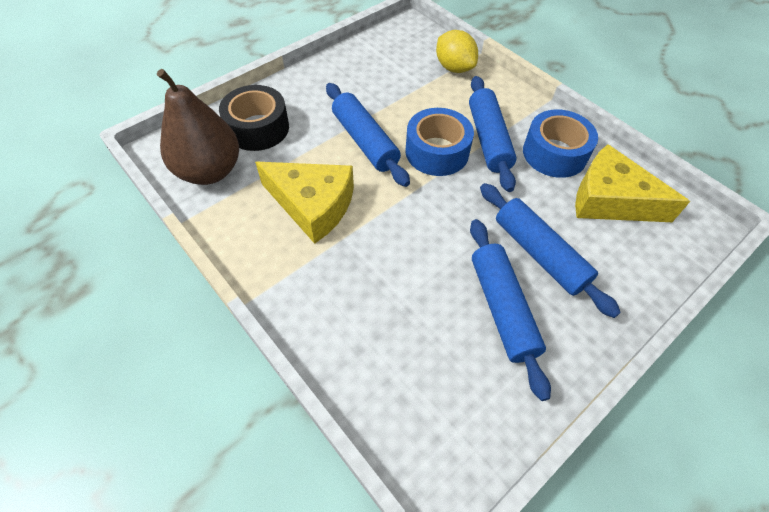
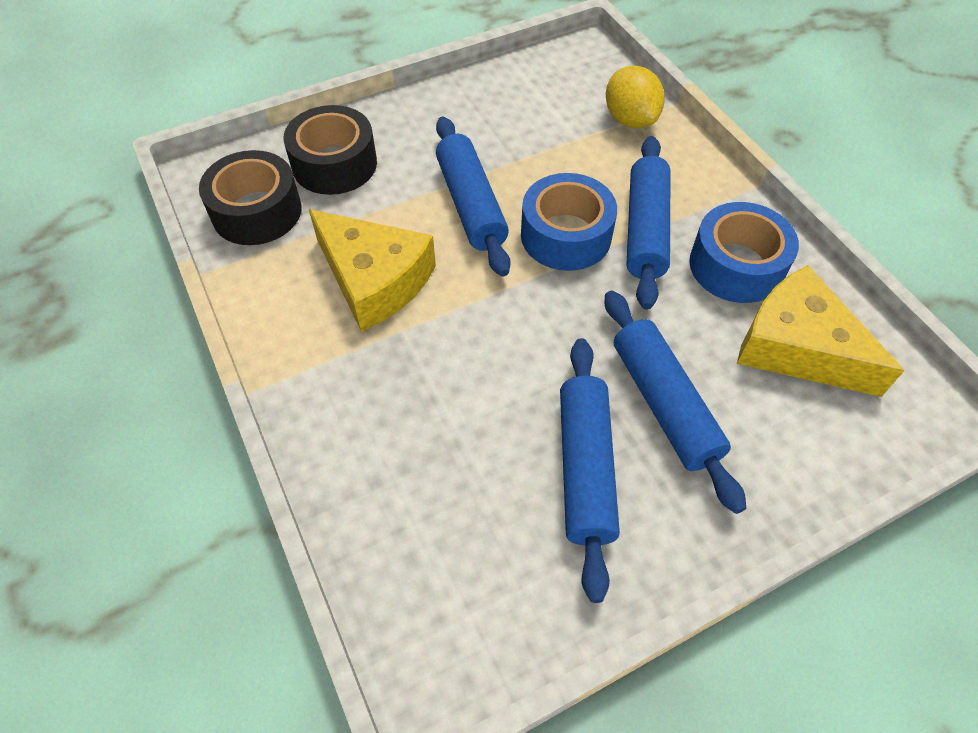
camera: 15 degrees right, 0 degrees up
(209, 171) = (257, 211): brown pear -> black tape

